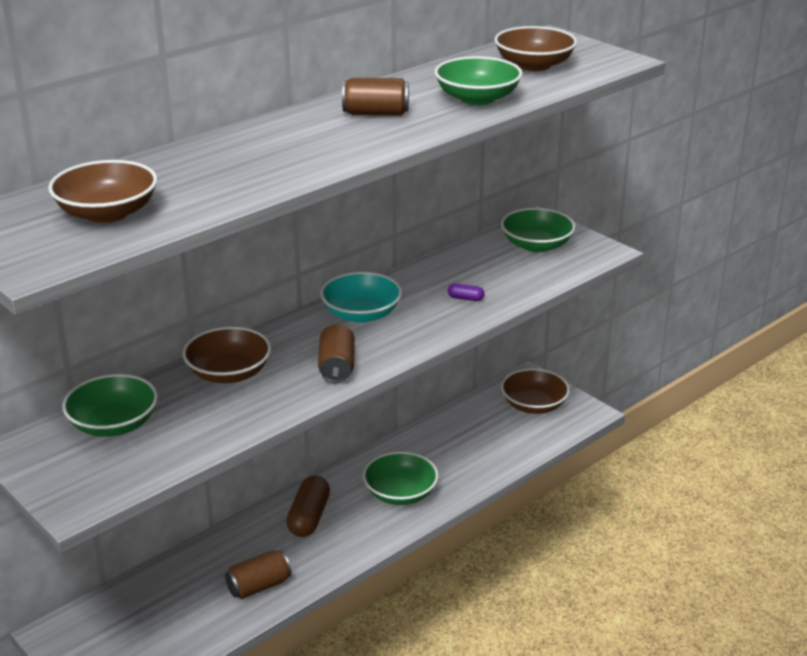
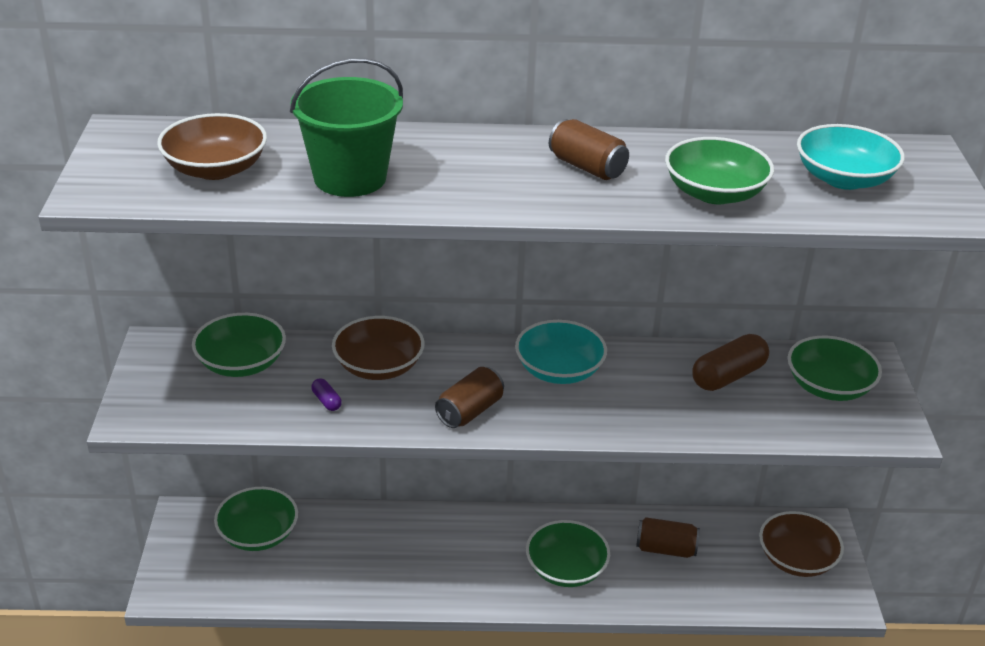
camera: 40 degrees right, 5 degrees up
(138, 607) = (258, 534): none -> green bowl
(225, 179) = (350, 178): none -> green bucket
(259, 586) = (359, 577): brown can -> brown can (665, 549)
(309, 517) = (465, 541): brown capsule -> brown capsule (728, 376)
(465, 298) = (677, 406): purple capsule -> purple capsule (326, 401)
(534, 65) = (843, 179): brown bowl -> turquoise bowl

